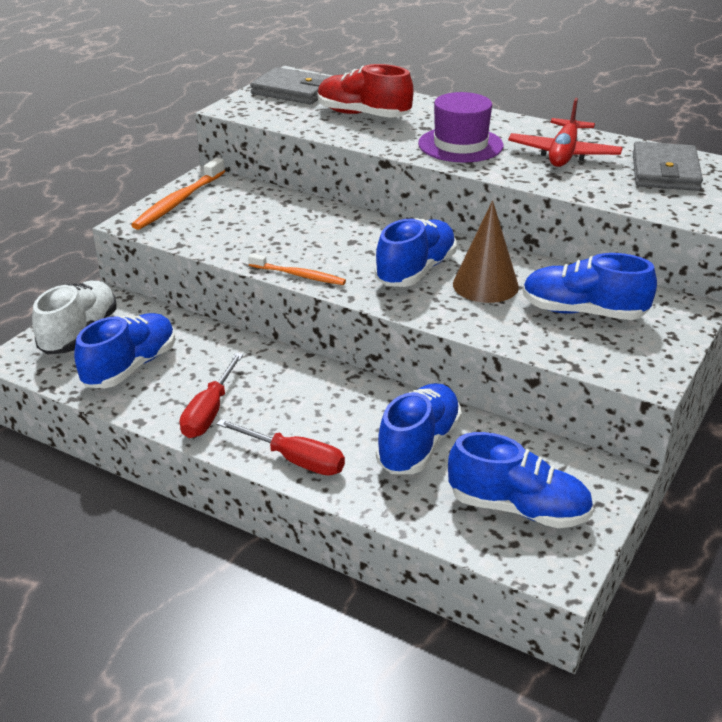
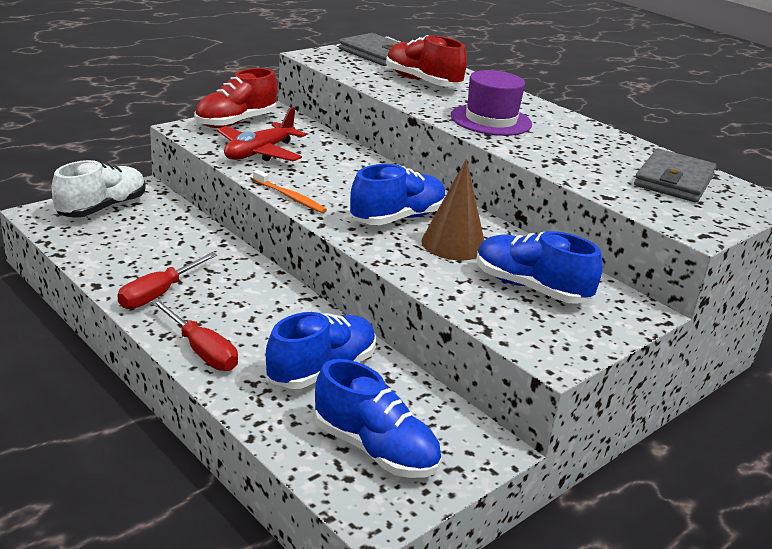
camera: 15 degrees right, 5 degrees down
(130, 367) = (122, 243): blue shoe -> none
(178, 202) = (236, 122): orange toothbrush -> red shoe
(563, 154) = (583, 146): red plane -> red plane (259, 153)

